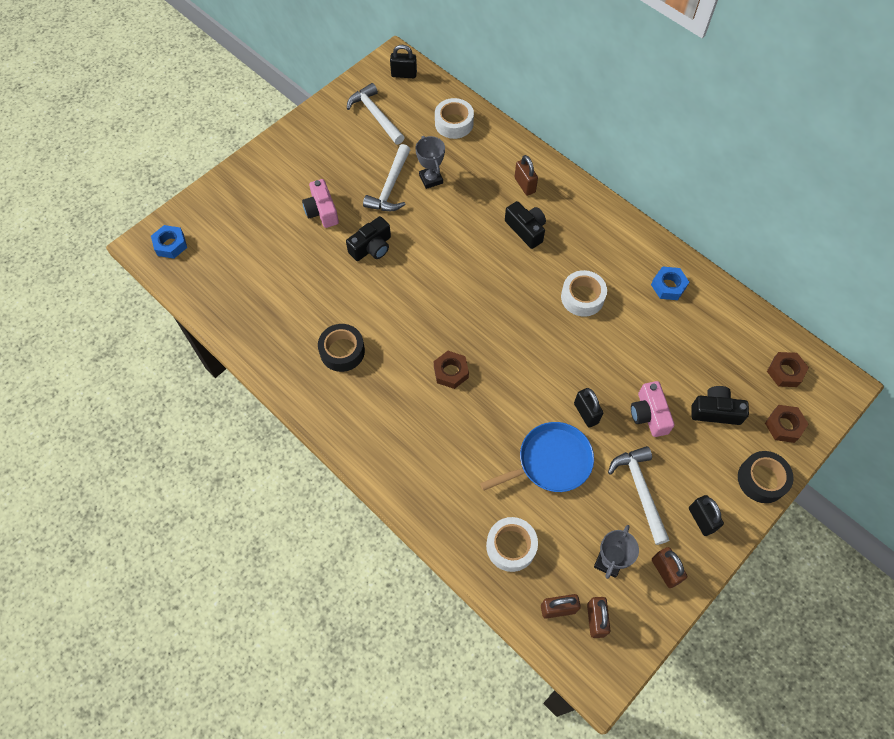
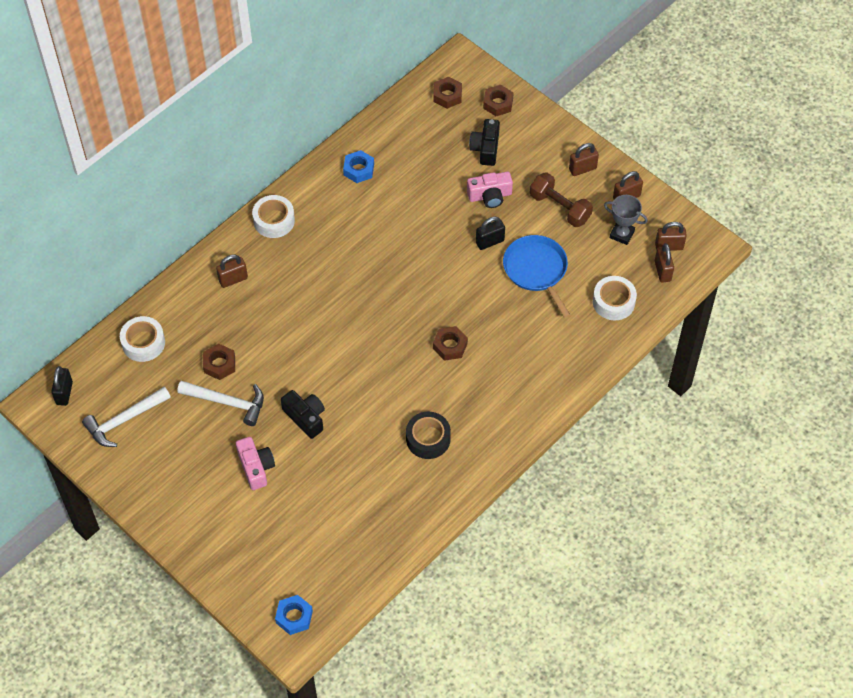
camera: 90 degrees left, 5 degrees down
(322, 211) = (256, 467): pink camera -> pink camera turned 90 degrees counterclockwise
(431, 179) = (219, 364): grey trophy -> brown nut
(526, 230) = (289, 280): black camera -> none
(582, 297) = (370, 237): white tape -> white tape (274, 221)
(640, 490) = (560, 208): white hammer -> brown dumbbell
(701, 519) = (582, 169): black padlock -> brown padlock
(761, 479) = (546, 125): black tape -> none

